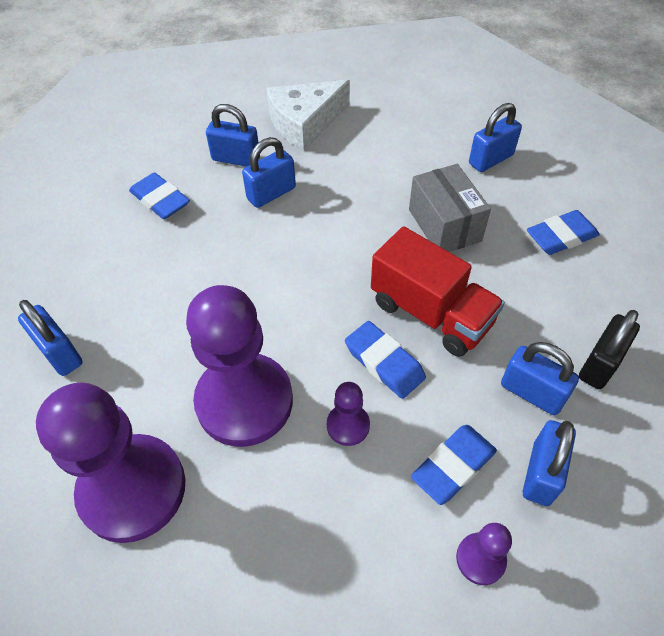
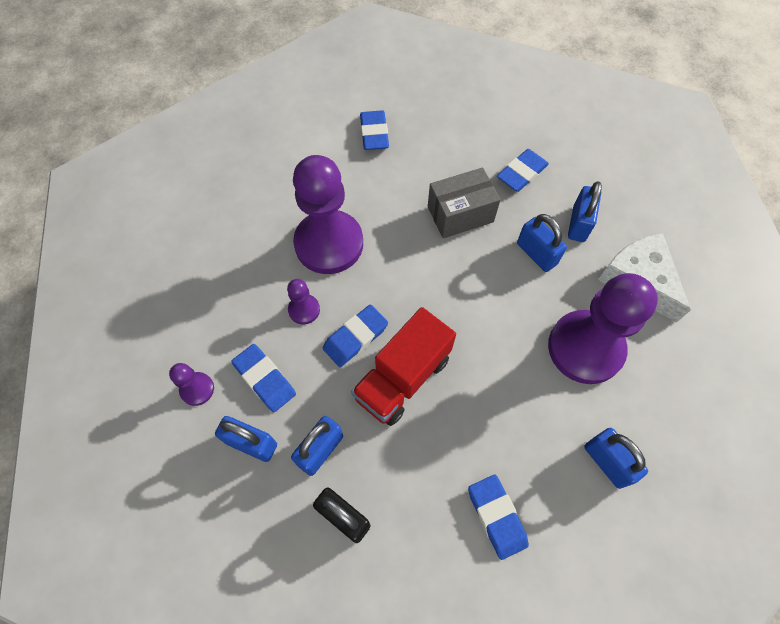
camera: 90 degrees right, 10 degrees up
(59, 353) = (374, 134): blue padlock -> blue eraser
(132, 489) = (273, 187): purple pawn -> purple pawn (585, 348)
(444, 225) = (506, 401): grey box -> grey box (460, 214)

